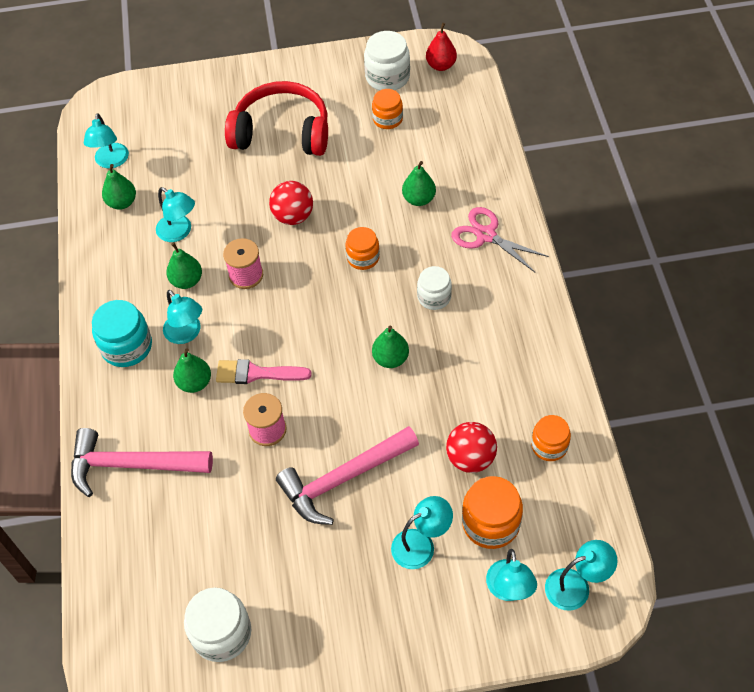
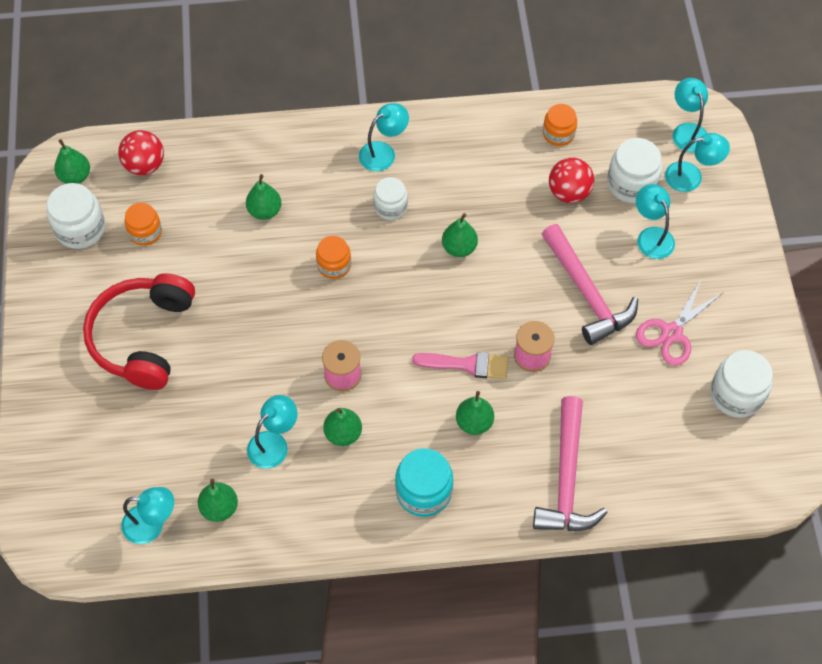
camera: 90 degrees left, 5 degrees up
(186, 334) = (413, 432): turquoise lamp -> turquoise lamp (383, 152)
(257, 373) = (467, 365): pink brush -> pink brush turned 90 degrees counterclockwise
(293, 216) = (269, 328): red ball -> red ball (145, 165)
(441, 65) = (75, 176): red pear -> green pear
(486, 235) = (321, 157): pink scissors -> pink scissors (671, 333)
(490, 523) = (631, 184): orange jar -> white jar

